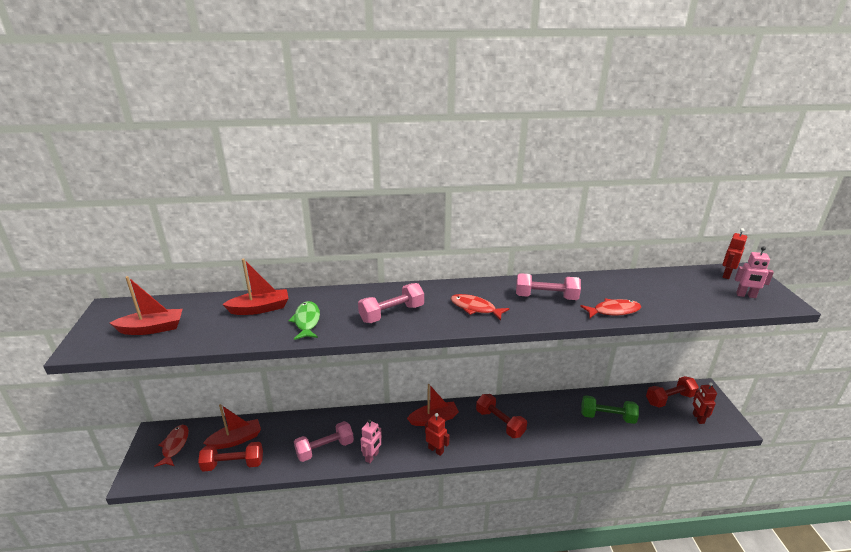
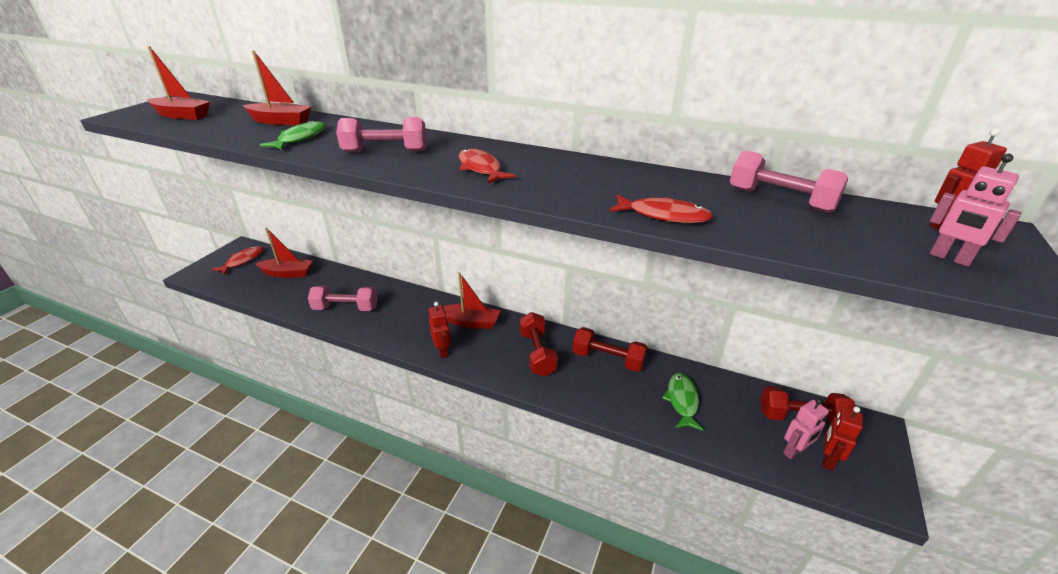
camera: 30 degrees right, 5 degrees up
(233, 464) = (265, 291): red dumbbell -> red dumbbell (608, 359)
(372, 457) = (378, 332): pink robot -> pink robot (794, 451)
(546, 297) = (587, 179): pink dumbbell -> pink dumbbell (780, 200)
(607, 417) = (682, 401): green dumbbell -> green fish

